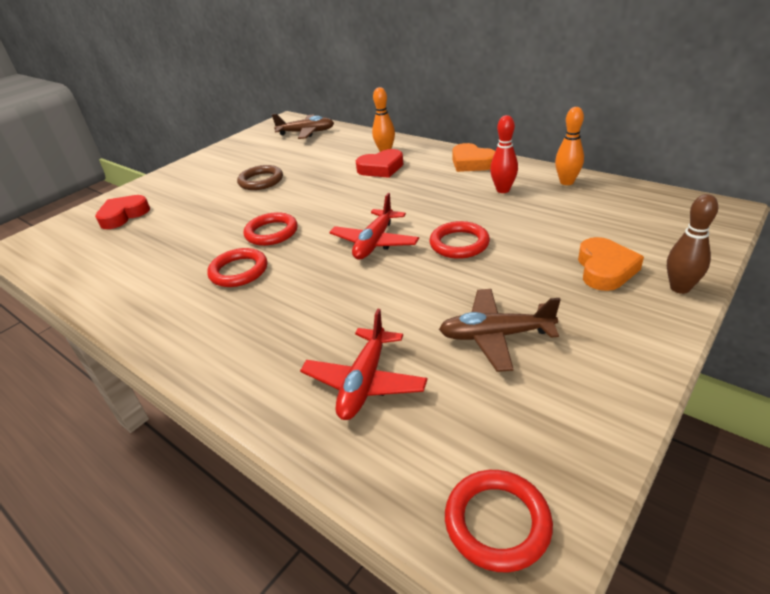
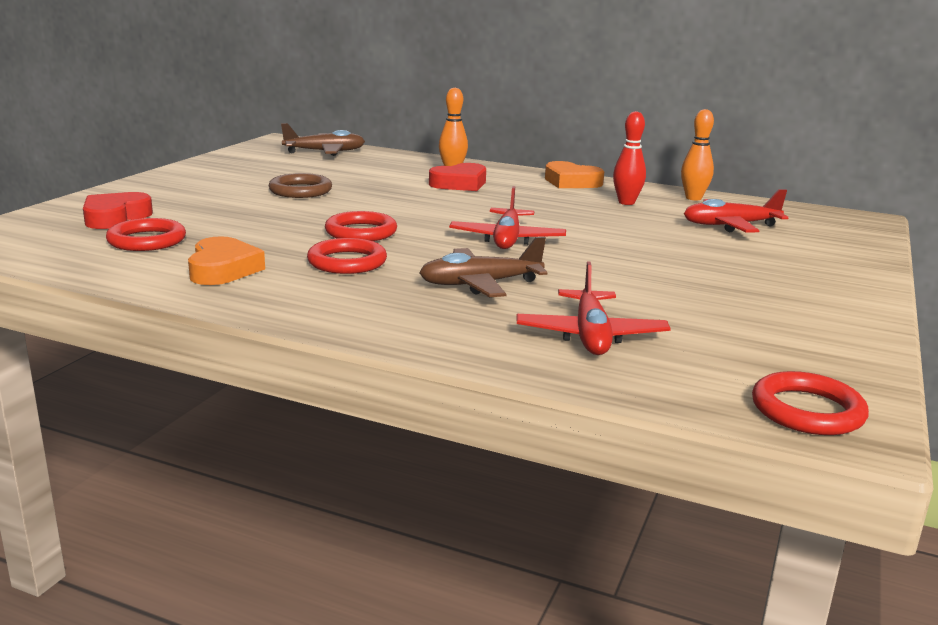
camera: 20 degrees left, 15 degrees down
(459, 244) = (610, 240): red ring -> red ring (147, 240)
(495, 336) = (707, 301): brown plane -> brown plane (480, 284)
(579, 222) = (730, 226): none -> red plane
(605, 269) = (782, 256): orange heart -> orange heart (223, 269)
(680, 288) = (864, 267): brown bowling pin -> none

